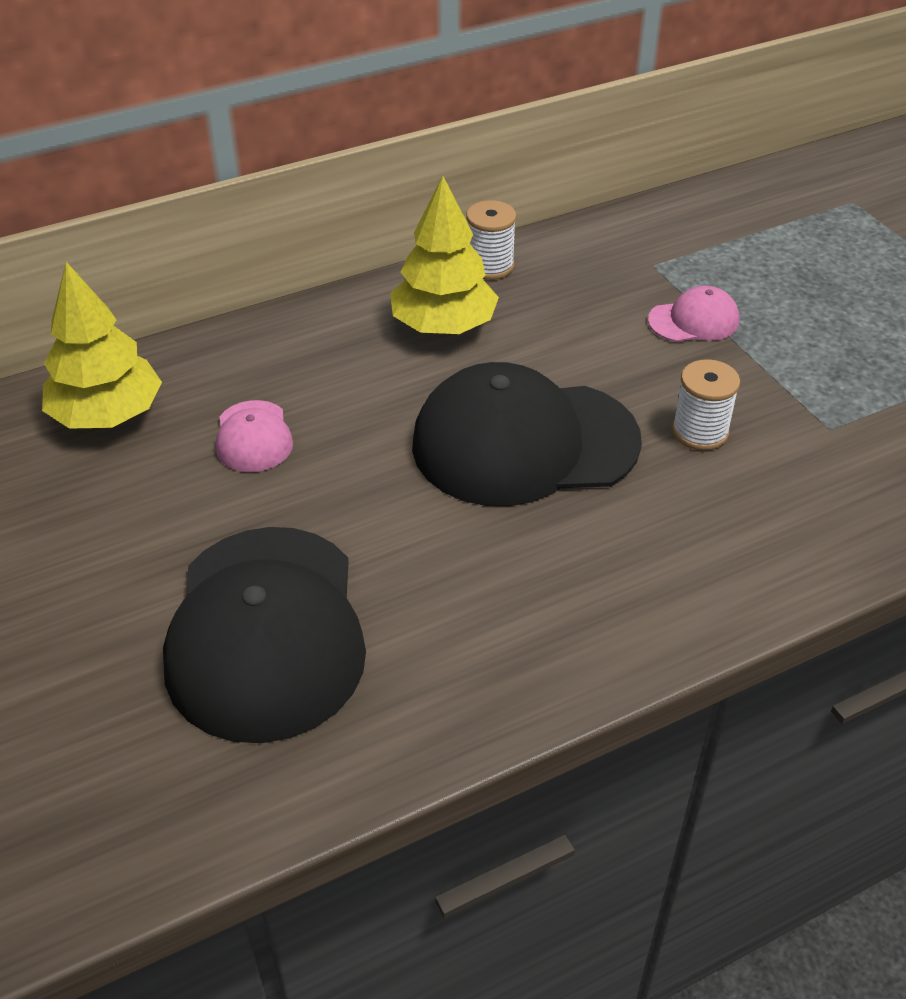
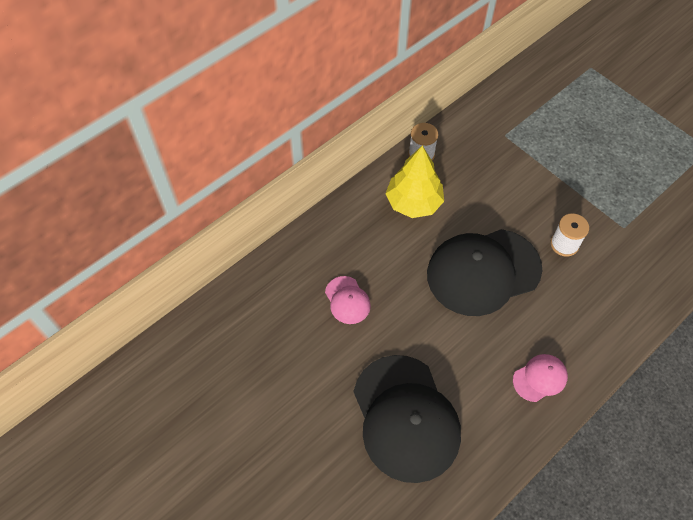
camera: 15 degrees left, 15 degrees up
(107, 415) = (265, 304): yellow tree -> none
(694, 321) = (538, 170): pink cap -> pink cap (540, 378)

